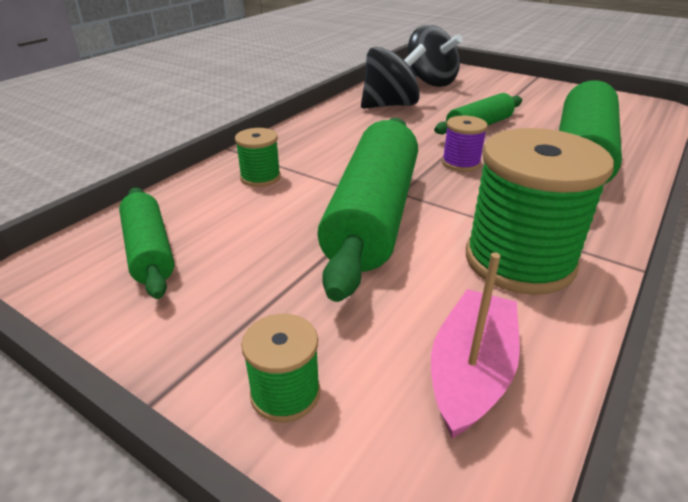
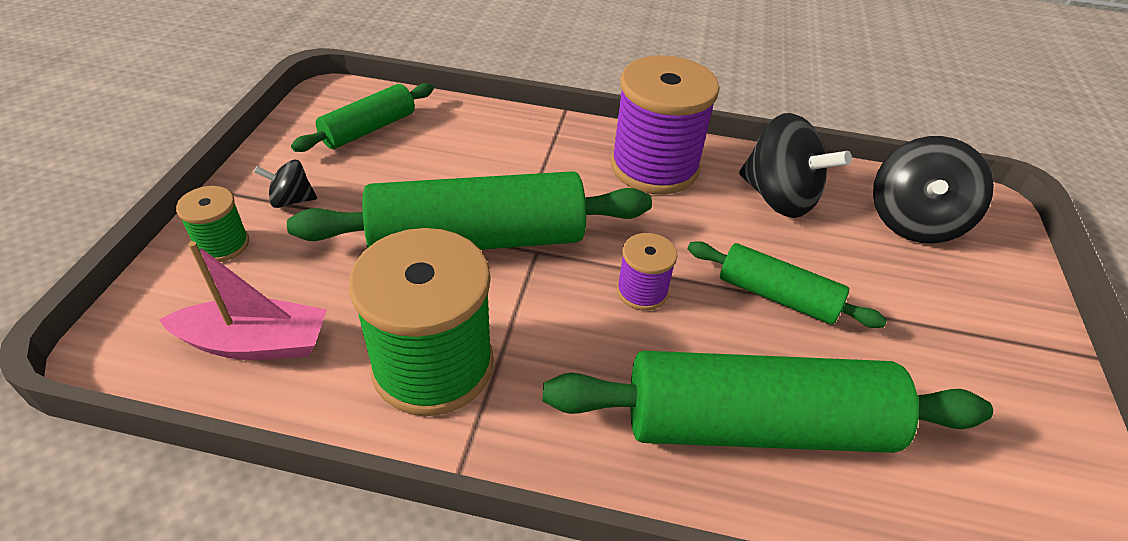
camera: 65 degrees right, 10 degrees up
(236, 323) = (291, 200): none -> black spinning top
(260, 177) = (516, 148): green spool -> none
(331, 132) = (654, 167): none -> purple spool

